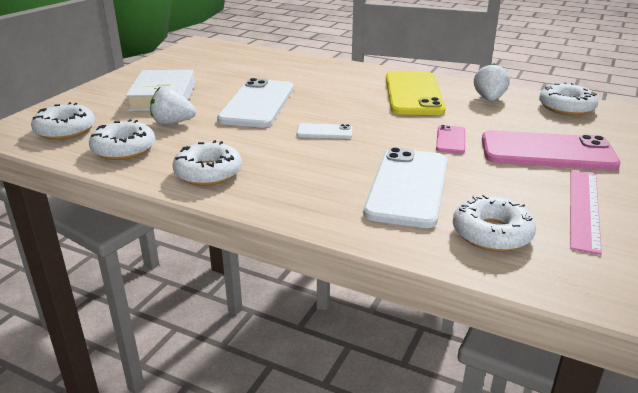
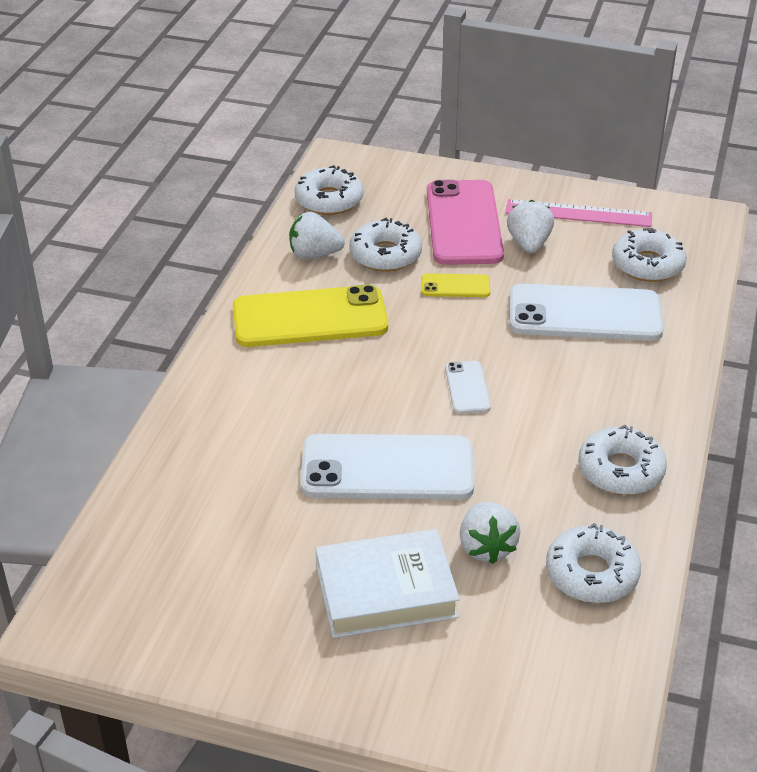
camera: 100 degrees left, 10 degrees up
(65, 130) = (556, 671): white donut -> white donut (385, 255)
(450, 140) = (455, 286): pink phone -> yellow phone
(519, 176) = (529, 244): none -> white strawberry

